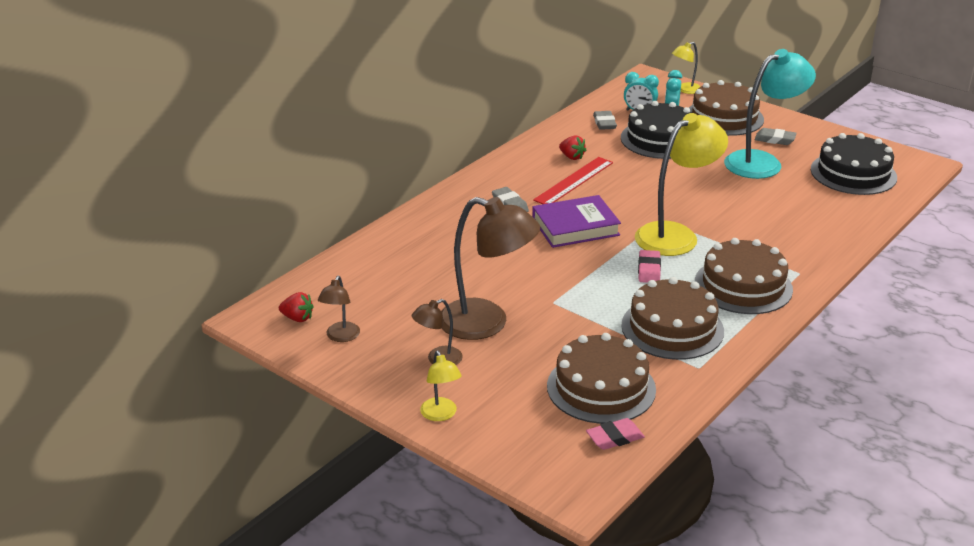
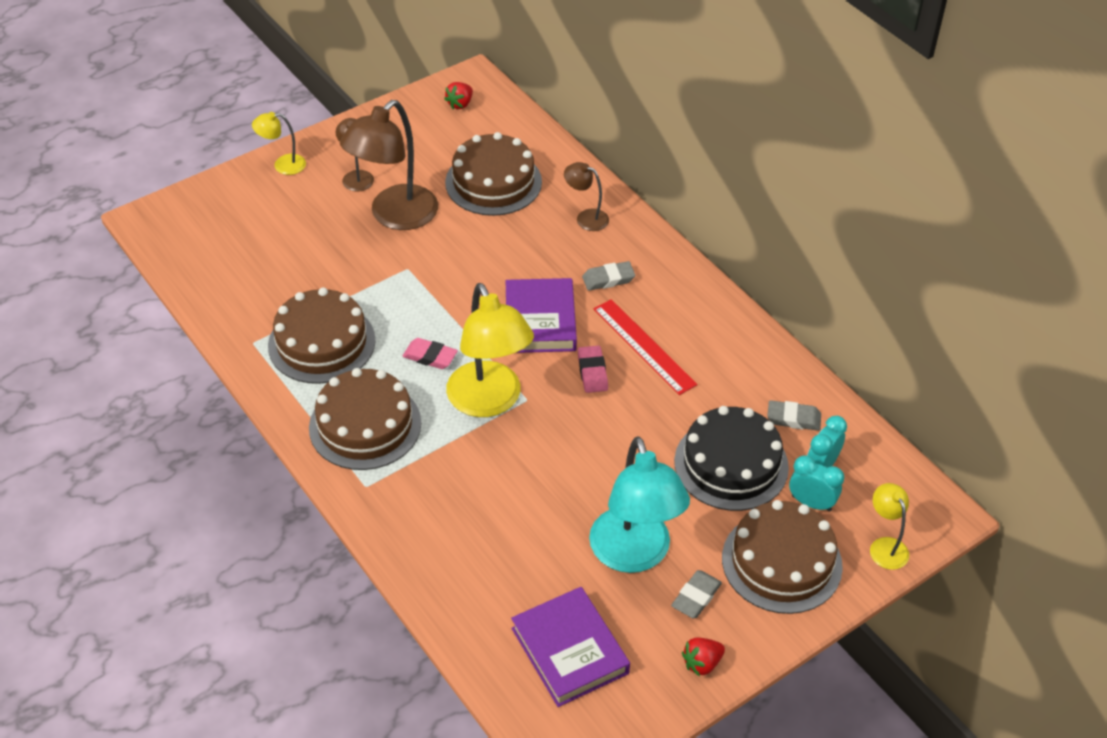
camera: 105 degrees right, 15 degrees up
(340, 337) = (419, 125): brown lamp -> brown lamp (586, 217)
(572, 157) = (706, 360): red strawberry -> red strawberry (702, 663)
(601, 388) = (262, 267): brown cake -> brown cake (493, 182)
(615, 438) = (194, 258): pink eraser -> pink eraser (592, 372)
(853, 173) = (570, 650): black cake -> purple book

